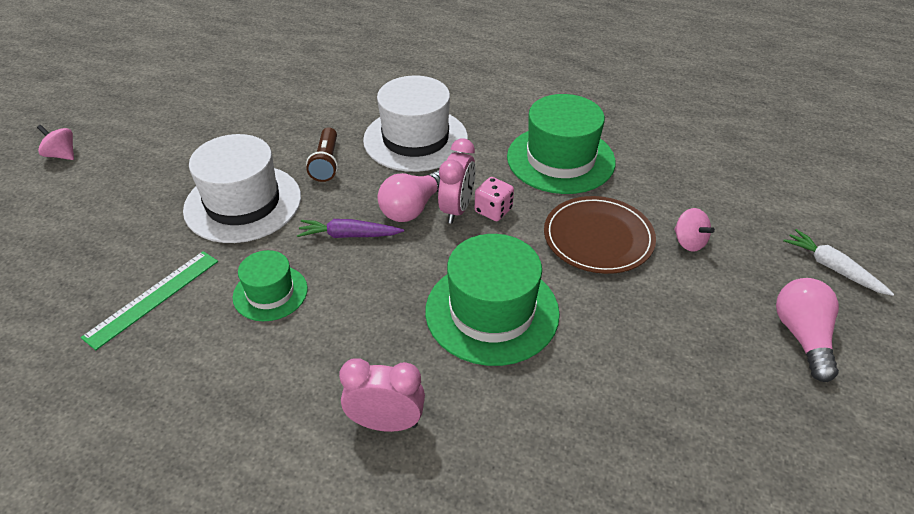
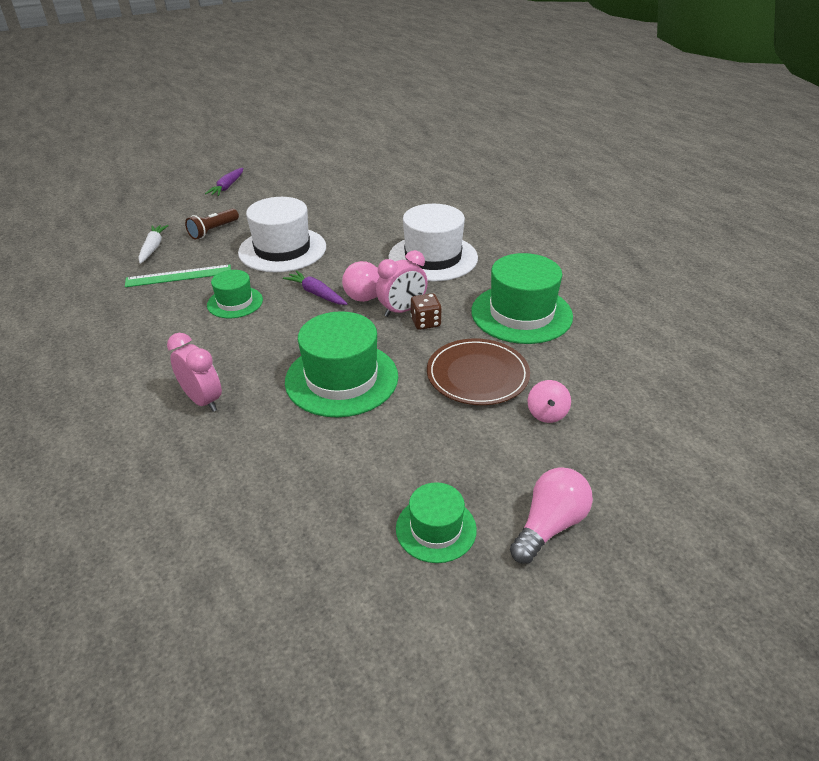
camera: 40 degrees right, 5 degrees down
(62, 155) = (227, 187): pink spinning top -> purple carrot
(326, 163) = (357, 248): brown flashlight -> brown flashlight (213, 231)
(493, 210) = (425, 322): pink dice -> brown dice
(739, 398) = (436, 529): none -> green hat
(832, 268) = (654, 499): white carrot -> white carrot (153, 248)

